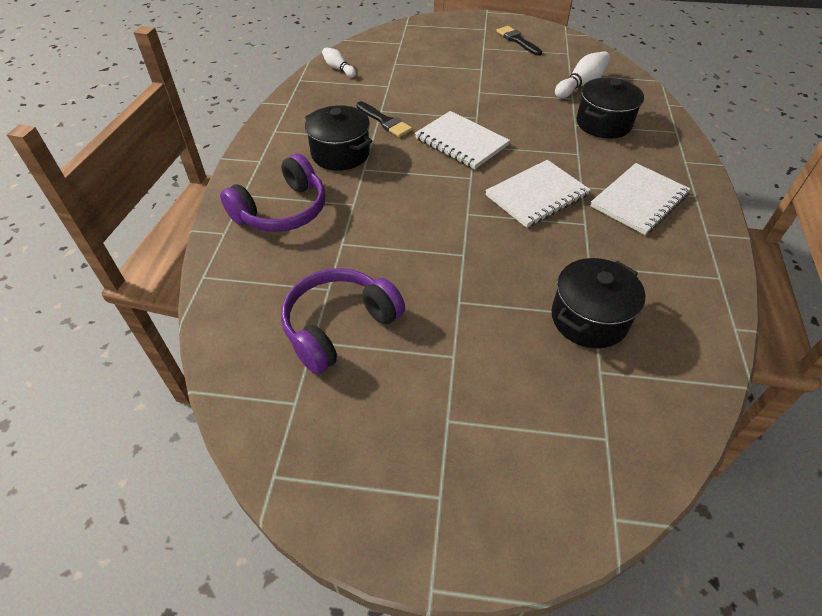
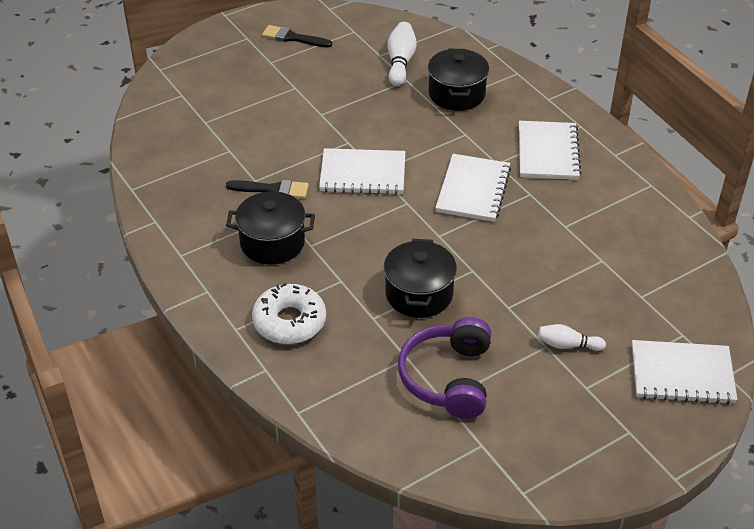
camera: 40 degrees left, 5 degrees down
(282, 210) = (289, 321): purple headphones -> white donut
(339, 69) = (156, 156): white bowling pin -> white bowling pin (567, 345)
(562, 479) = (682, 374): none -> white notebook
(589, 319) = (601, 265): black pot -> black pot (419, 294)

